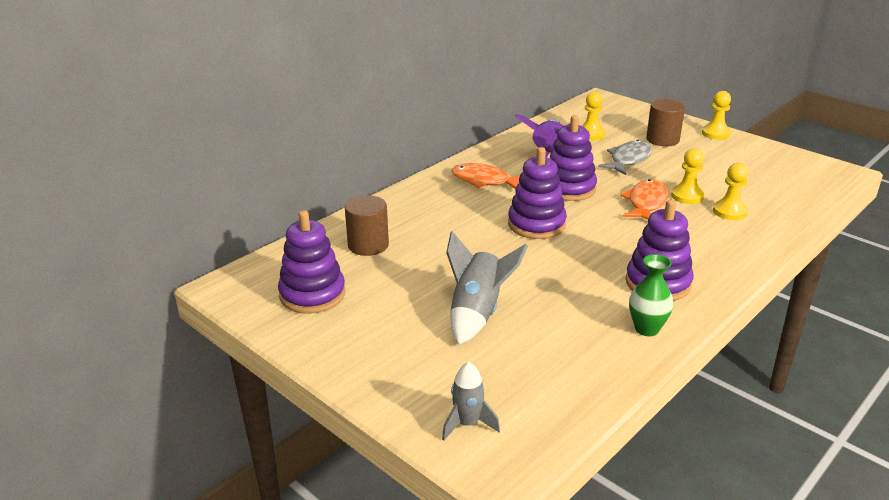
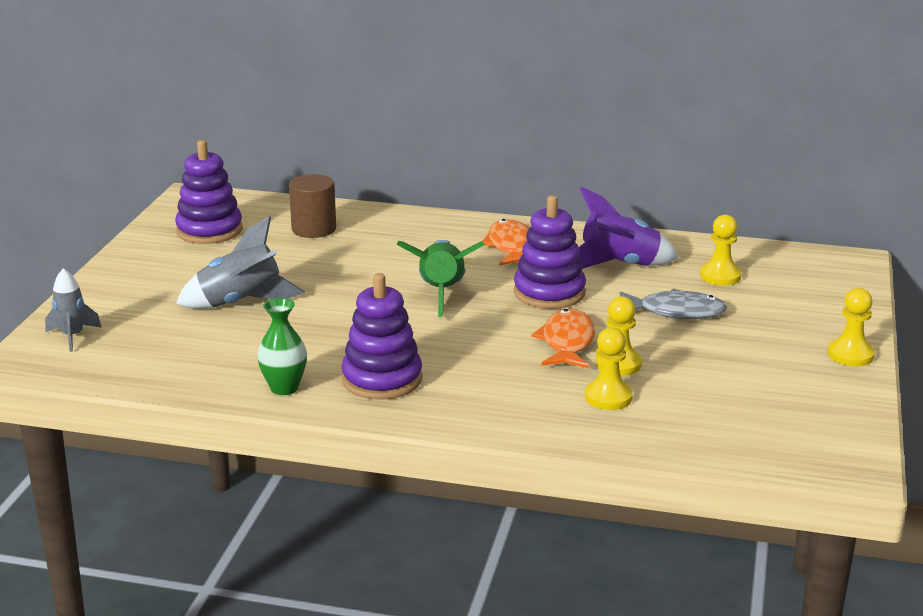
camera: 60 degrees right, 5 degrees down
(536, 224) = (442, 293): purple stacking toy -> green rocket
(646, 203) = (567, 342): orange fish -> orange fish turned 75 degrees counterclockwise
(662, 139) = (772, 322): brown cylinder -> none

